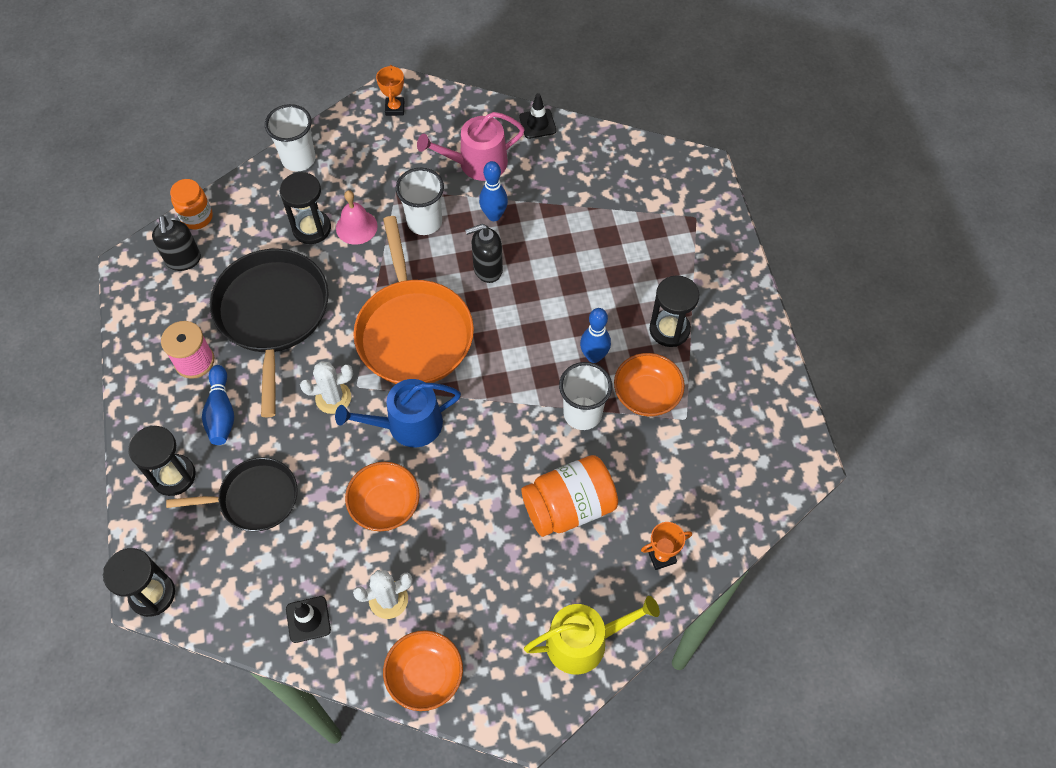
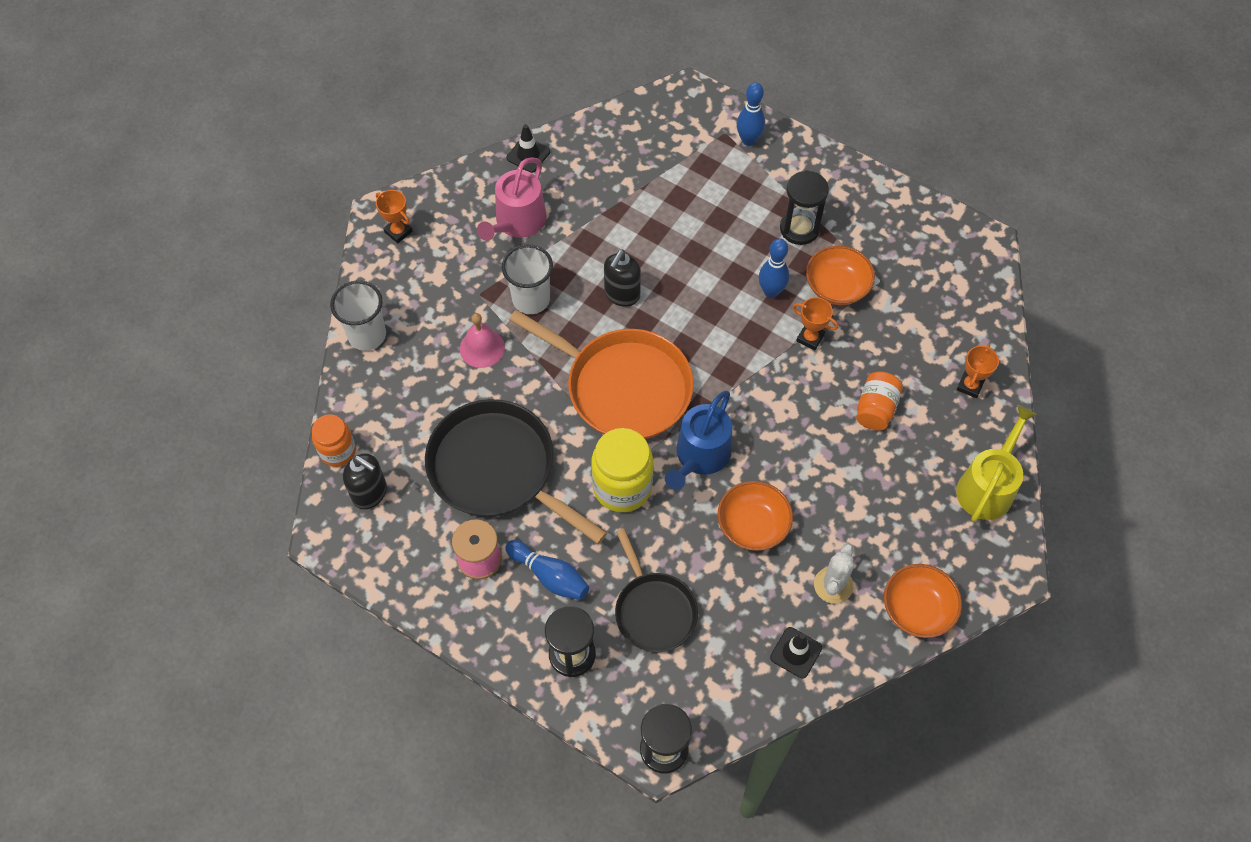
camera: 45 degrees left, 0 degrees up
(255, 498) = (654, 611): black pan -> black pan turned 120 degrees clockwise
(311, 228) = (447, 379): black hourglass -> none
(333, 398) = (622, 487): white cactus -> yellow jar
(494, 215) = (578, 251): blue bowling pin -> blue bowling pin (748, 140)
(569, 507) = (875, 409): orange jar -> orange jar, size x0.63
(582, 413) = (810, 338): white cup -> orange trophy

